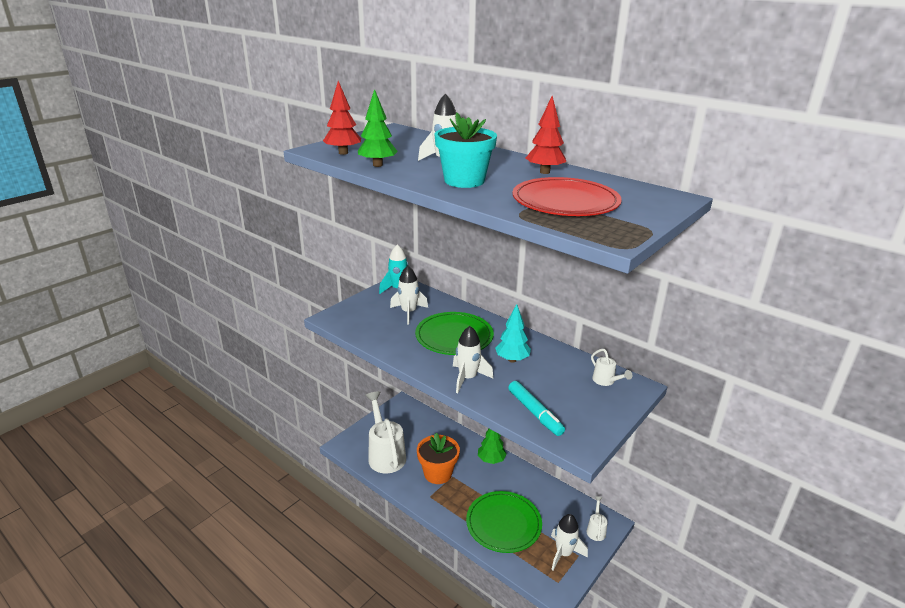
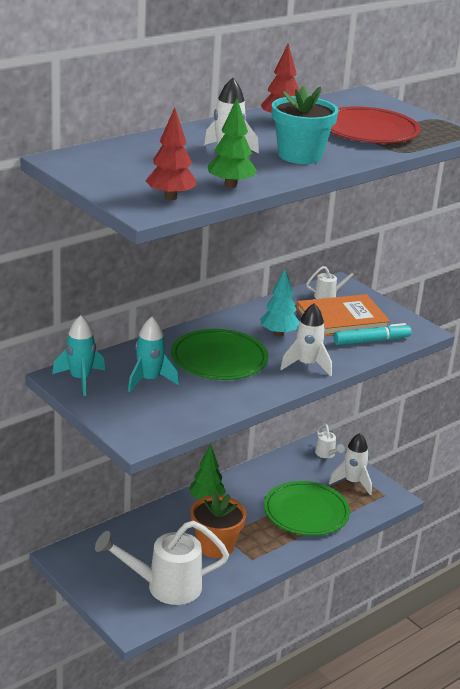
camera: 80 degrees left, 0 degrees up
(408, 312) = (149, 380): white rocket -> turquoise rocket
(565, 392) = (341, 319): none -> orange book
(596, 529) = (327, 454): white watering can -> white watering can turned 135 degrees counterclockwise

